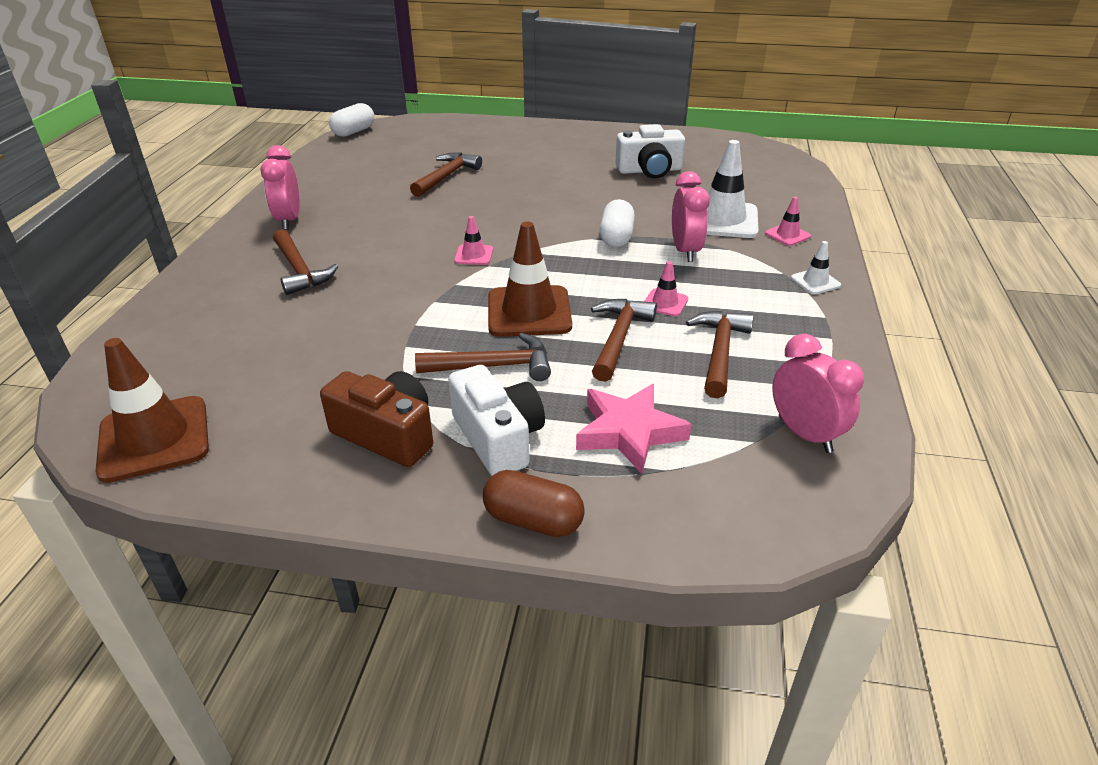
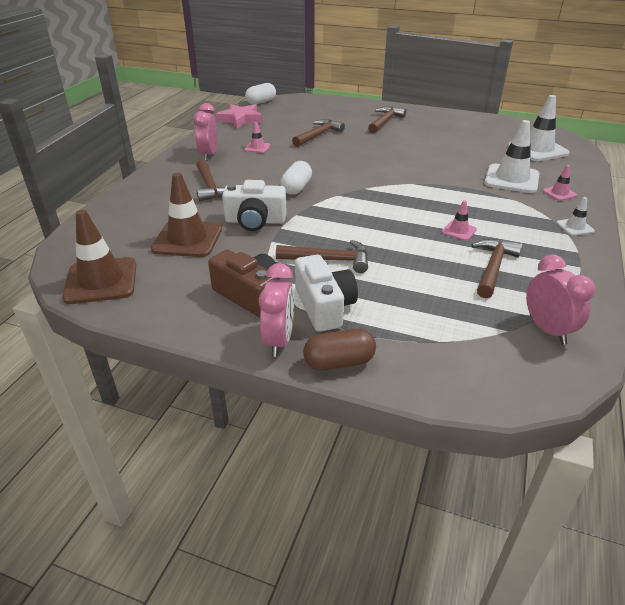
camera: 10 degrees right, 0 degrees up
(473, 255) = (328, 187): pink traffic cone -> pink traffic cone (257, 148)
(529, 312) = (360, 227): brown traffic cone -> brown traffic cone (187, 239)
(533, 520) = (339, 362): brown capsule -> brown capsule turned 45 degrees counterclockwise
(616, 237) = (431, 184): white capsule -> white capsule (296, 188)
(618, 338) = (420, 251): brown hammer -> brown hammer (385, 121)
(629, 432) = (417, 313): pink star -> pink star (240, 119)
(649, 170) = (463, 142): white camera -> white camera (255, 221)
(685, 251) = (480, 198): pink clock -> pink clock (279, 340)
(749, 174) = (538, 150): none -> white traffic cone

